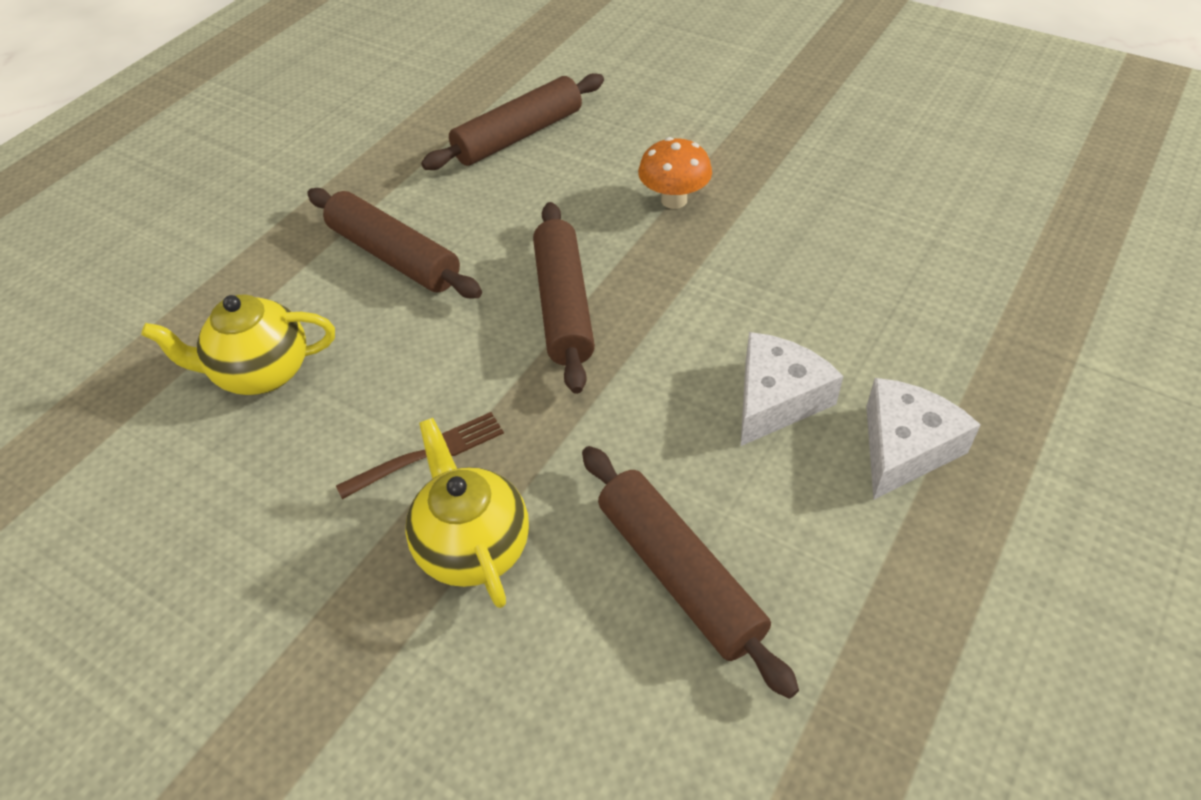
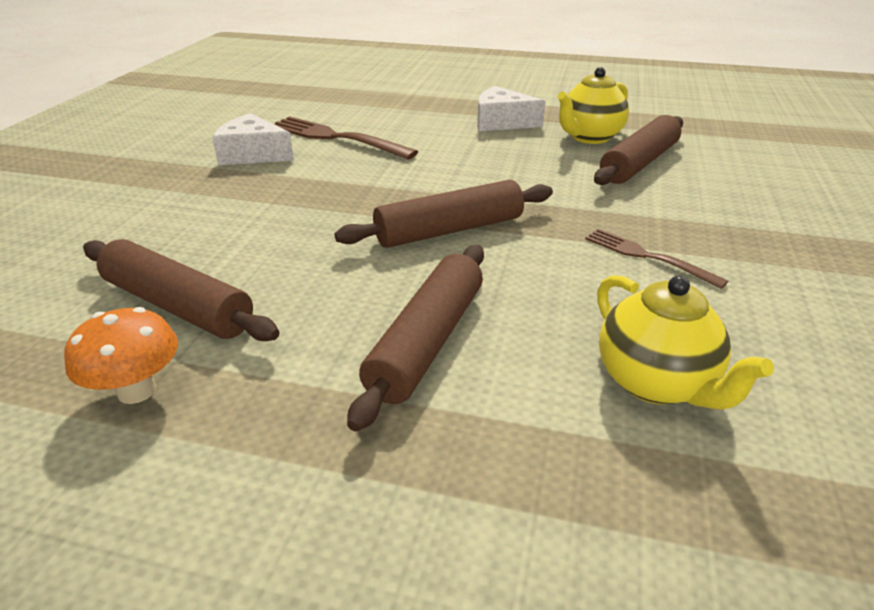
camera: 110 degrees left, 15 degrees down
(473, 547) = (696, 223): yellow teapot -> yellow teapot (589, 137)
(674, 200) = (293, 203): orange mushroom -> orange mushroom (137, 390)
(776, 399) = (491, 151): white cheese -> white cheese (253, 154)
(865, 248) = (336, 138): none -> brown fork

